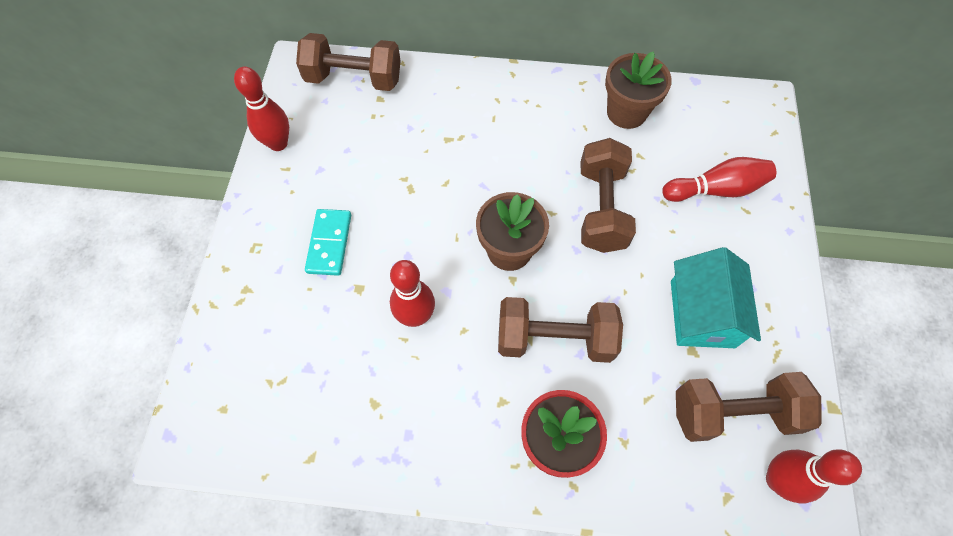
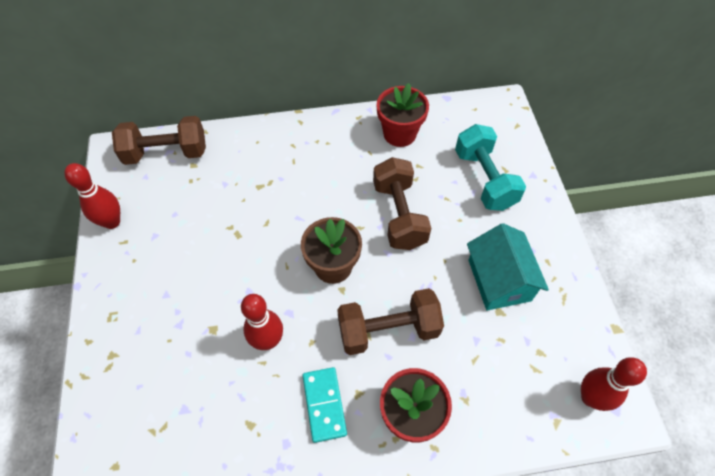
camera: 15 degrees left, 5 degrees down
(329, 243) = (177, 297): turquoise domino -> turquoise domino (324, 405)
(626, 112) = (399, 134): brown flower pot -> red flower pot
(716, 189) = (484, 179): red bowling pin -> turquoise dumbbell
(733, 413) = (543, 353): brown dumbbell -> none

